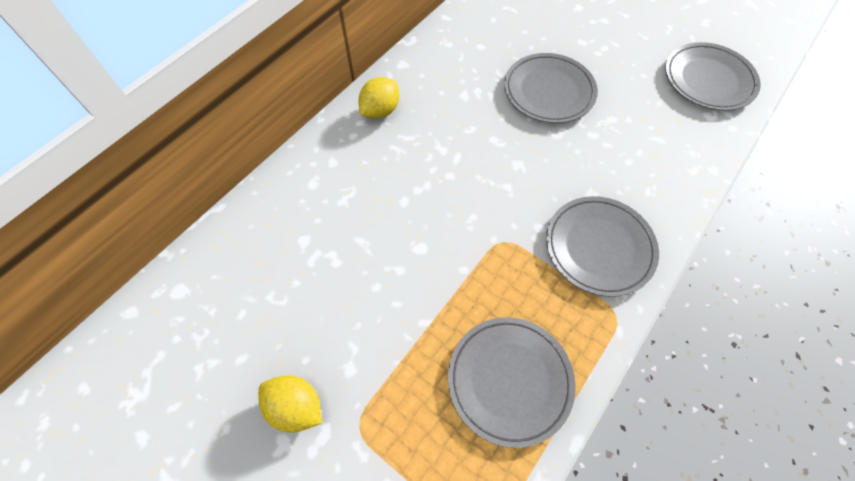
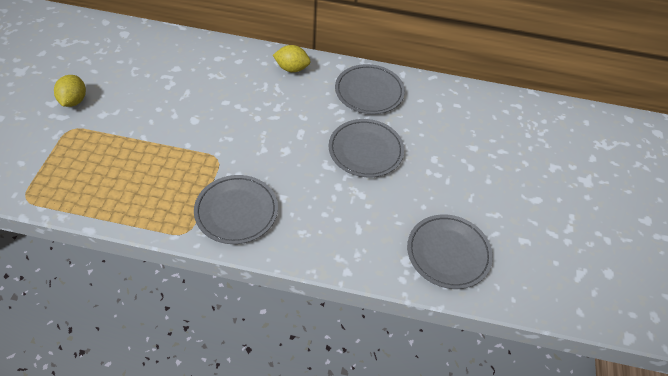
camera: 60 degrees right, 10 degrees down
(509, 380) = (119, 187): grey plate -> grey plate (369, 92)

